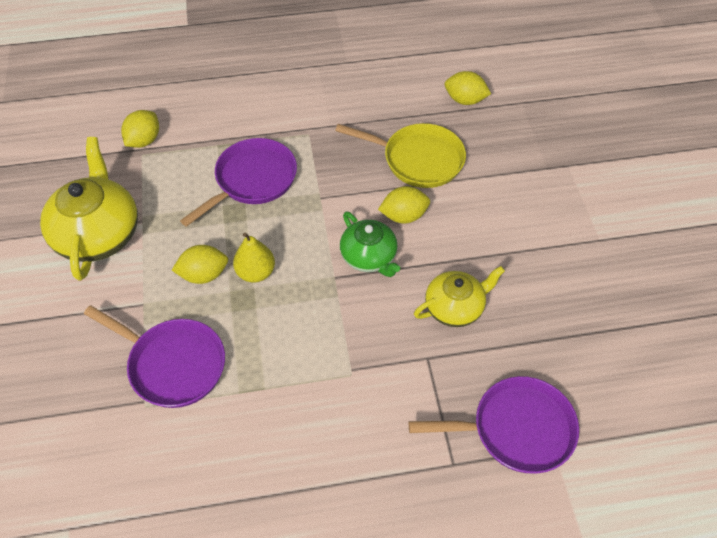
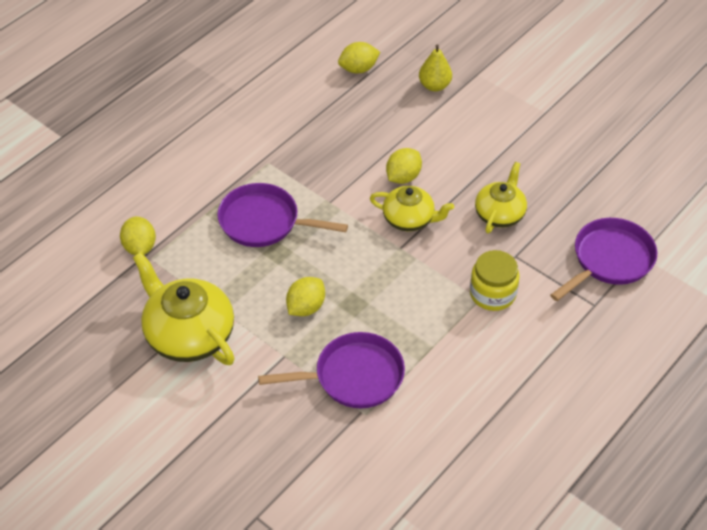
camera: 40 degrees left, 5 degrees down
(252, 180) = (264, 222): purple pan -> purple pan turned 75 degrees counterclockwise
(256, 272) = (342, 281): yellow pear -> yellow pear (434, 86)
(368, 378) = (492, 293): none -> yellow jar
(369, 257) = (409, 219): green teapot -> yellow teapot
(418, 159) = (370, 132): yellow pan -> none

